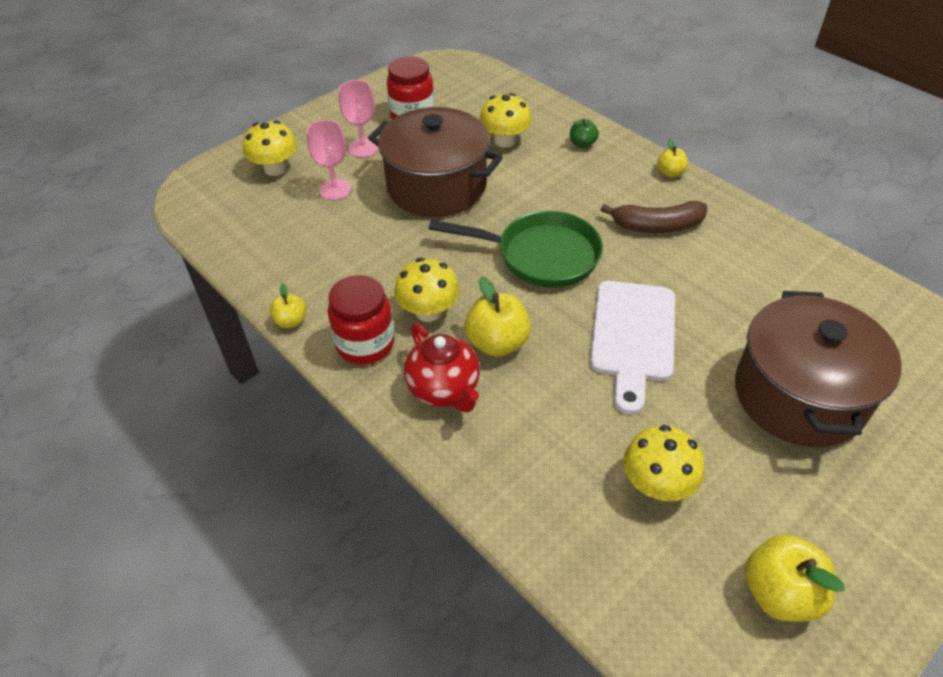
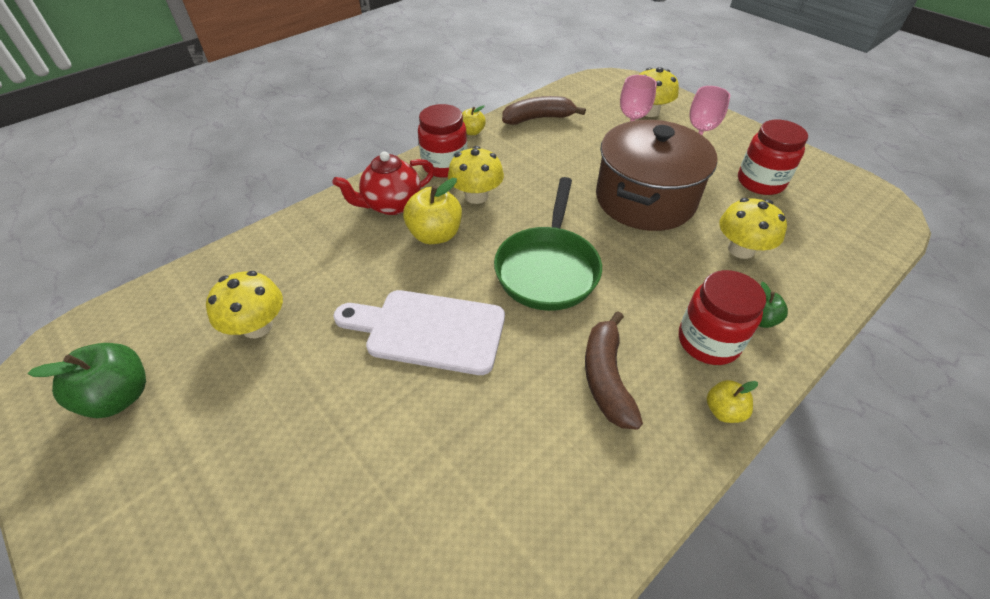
camera: 90 degrees right, 0 degrees up
(271, 258) = (538, 118): none -> brown banana
(609, 171) = (708, 341): none -> red jar
(779, 593) = (119, 397): yellow apple -> green apple
(799, 395) = (316, 476): brown pot -> none

